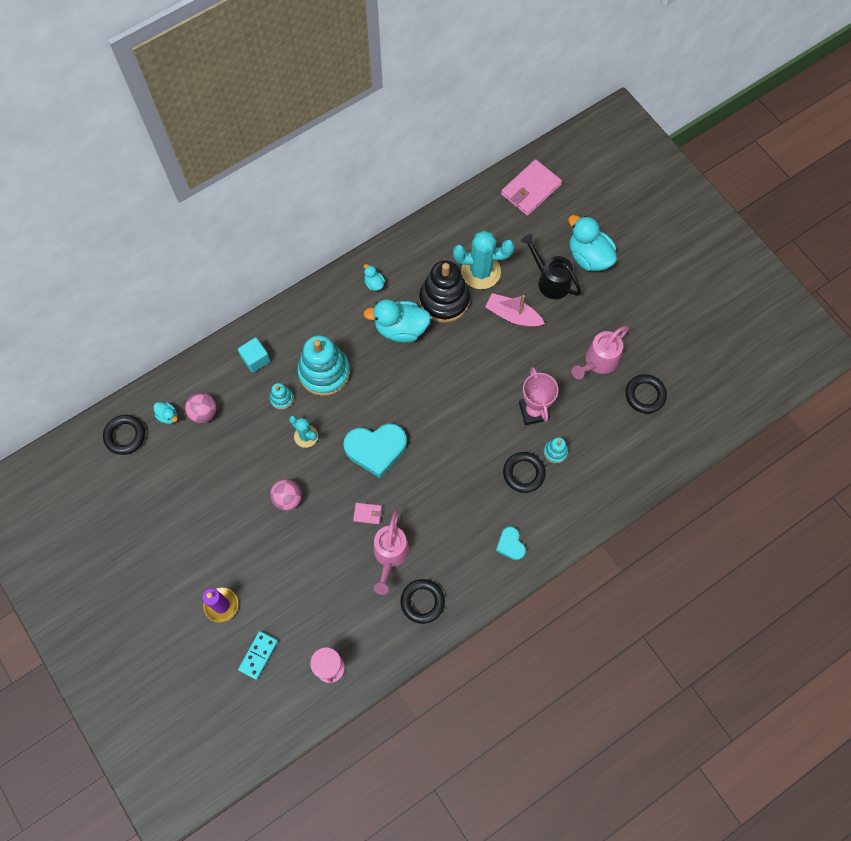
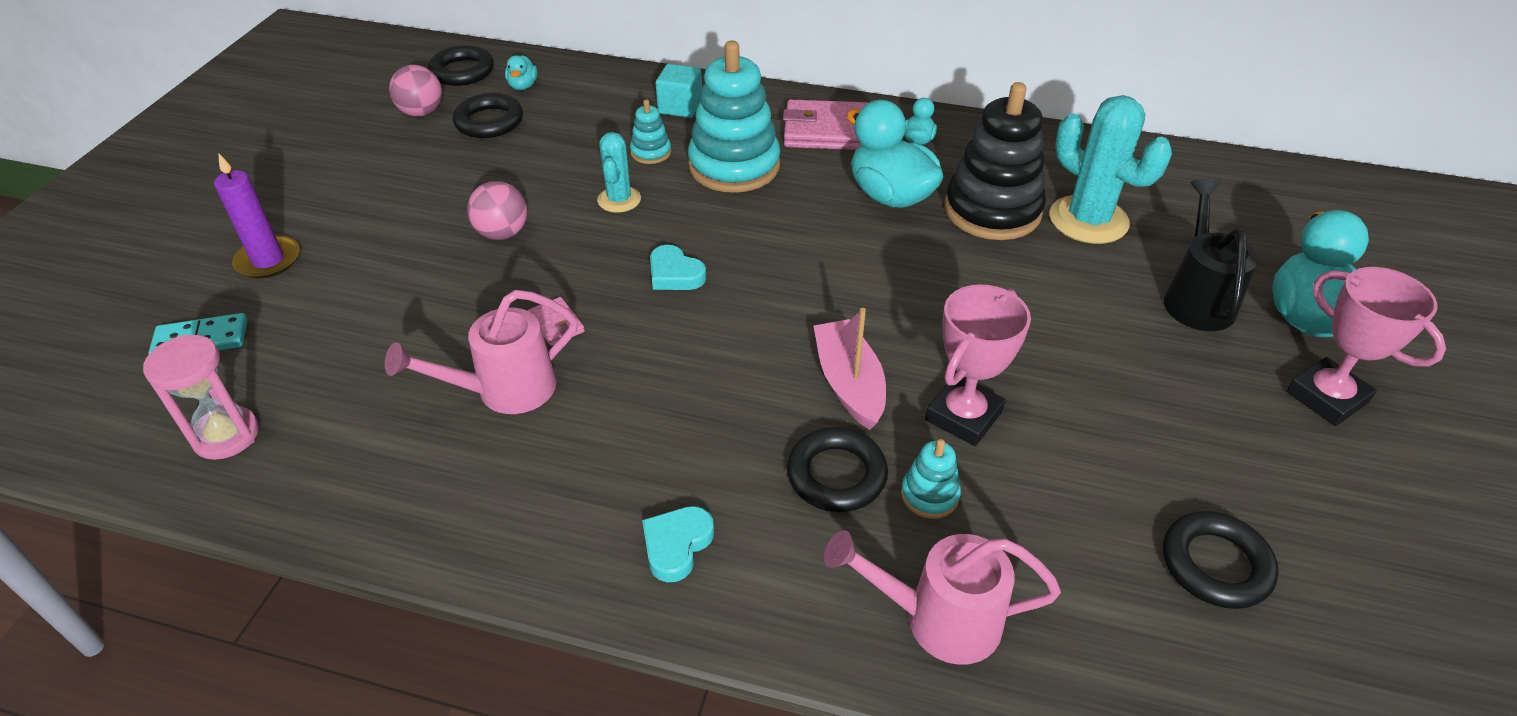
camera: 50 degrees right, 25 degrees down
(204, 413) = (557, 107): pink ball -> pink ball (422, 112)
(376, 449) = (675, 274): turquoise heart -> turquoise heart, size x0.52
(422, 602) = (448, 484): black ring -> black ring (489, 122)
(513, 315) = (1079, 291): pink boat -> pink boat (849, 383)
(530, 189) = (1283, 196): pink wallet -> pink wallet (831, 131)
(598, 362) = (1167, 447): pink watering can -> pink watering can (938, 619)
(621, 292) = (1326, 397): none -> pink trophy

